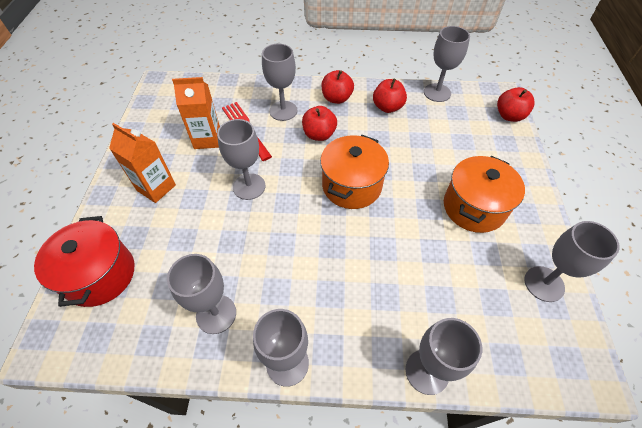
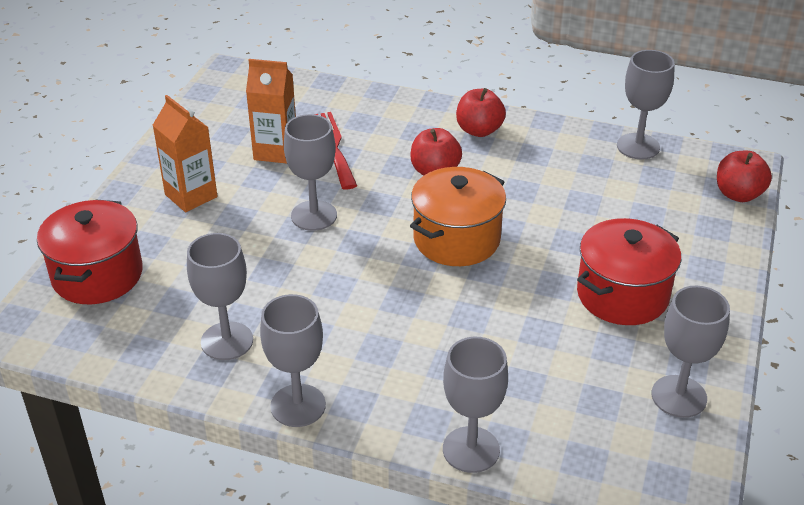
camera: 15 degrees right, 15 degrees down
(283, 111) = (394, 134): grey goblet -> none
(387, 107) = (551, 153): red apple -> none
(474, 207) = (622, 295): orange pot -> red pot

